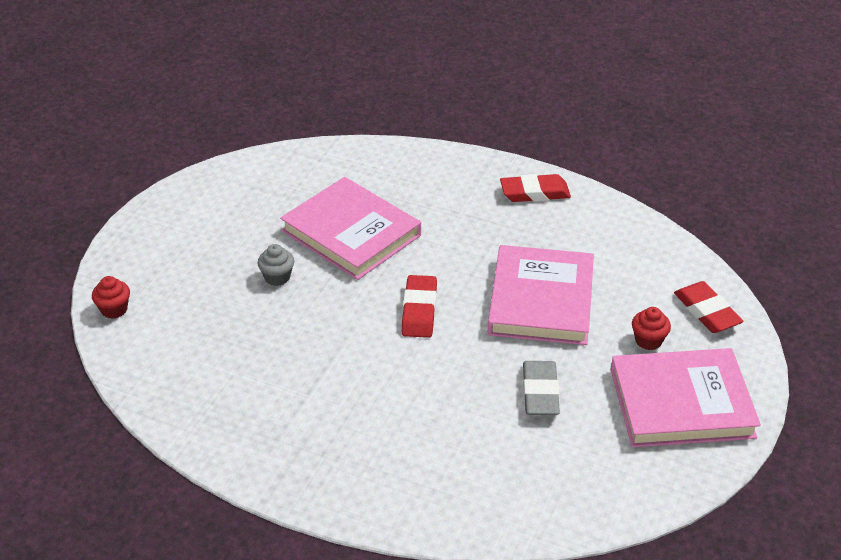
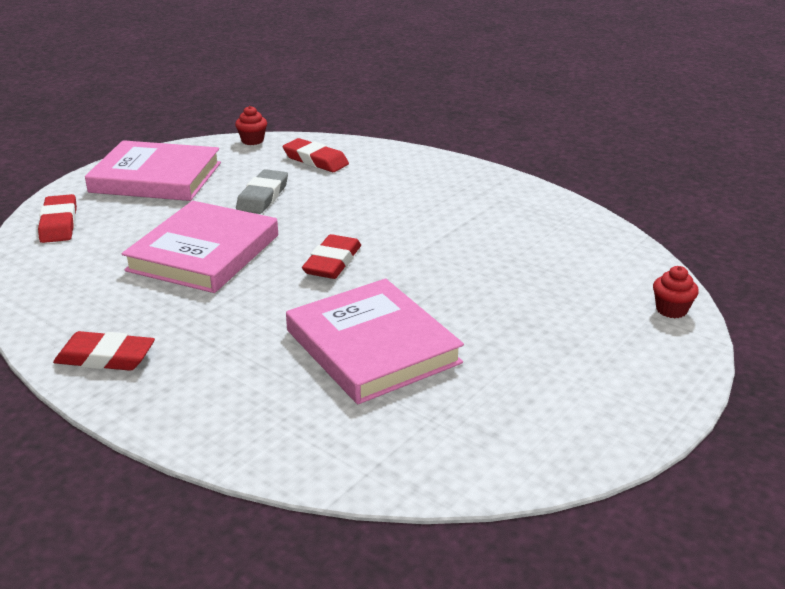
camera: 165 degrees left, 10 degrees down
(277, 277) = (477, 313): grey cupcake -> none
(521, 478) = (315, 160): none -> red eraser
(648, 340) = (136, 213): red cupcake -> red cupcake (252, 140)

